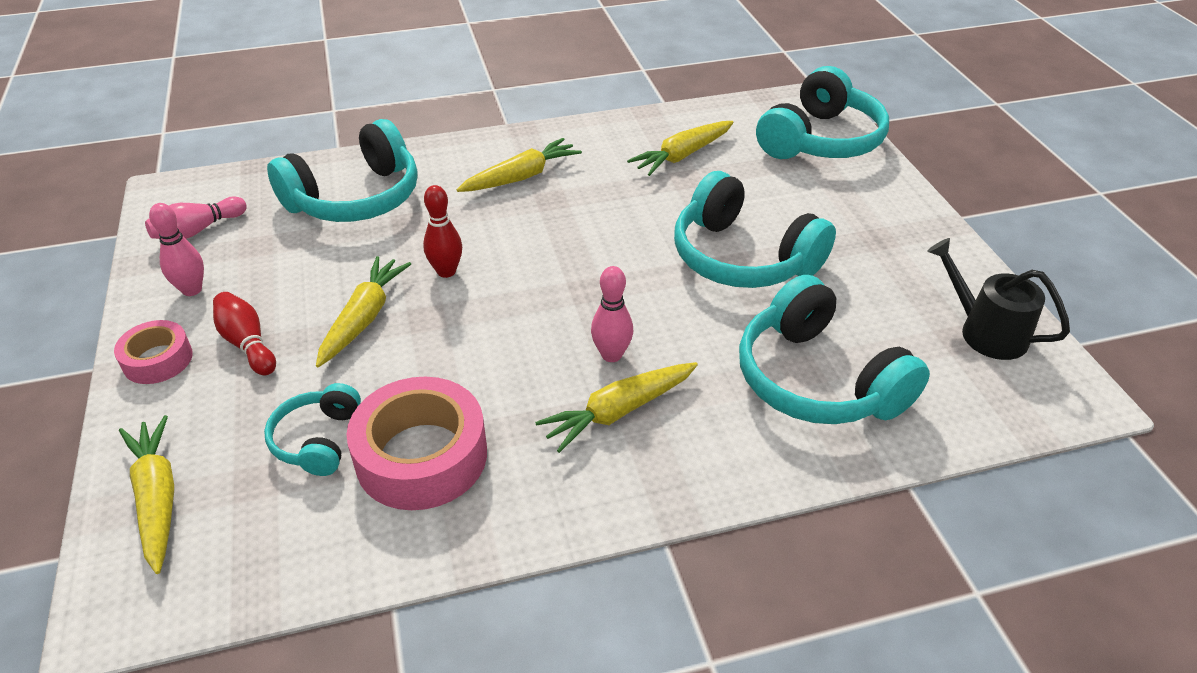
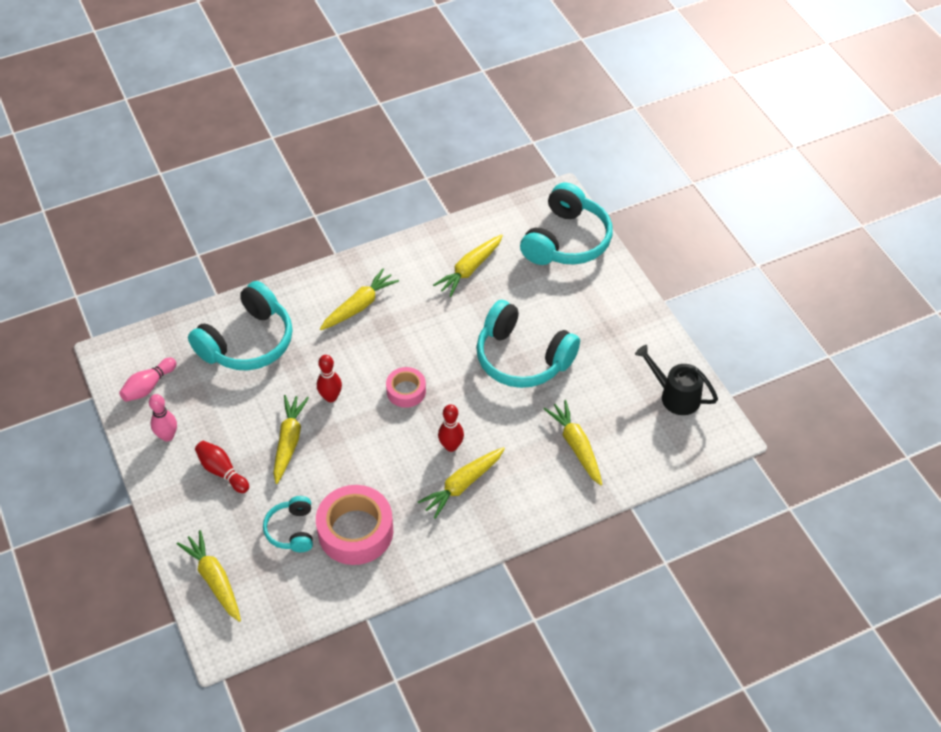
camera: 10 degrees left, 10 degrees up
(158, 360) = (170, 491): pink tape -> pink tape (406, 391)
(611, 355) = (451, 446): pink bowling pin -> red bowling pin
(817, 380) = (576, 446): turquoise headphones -> yellow carrot

